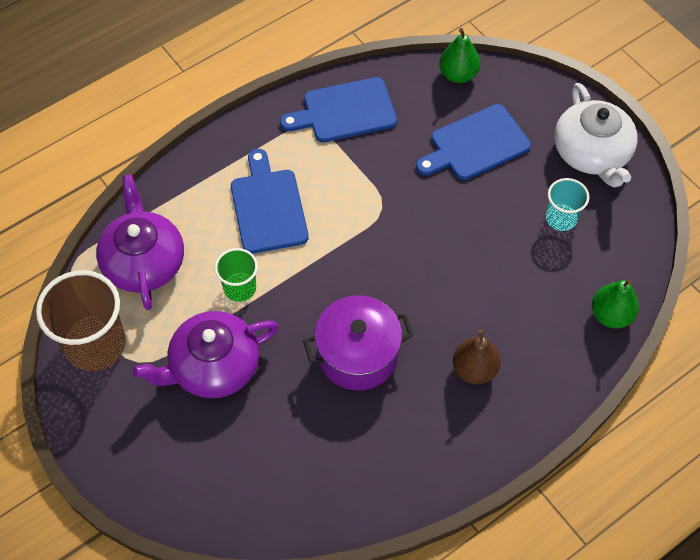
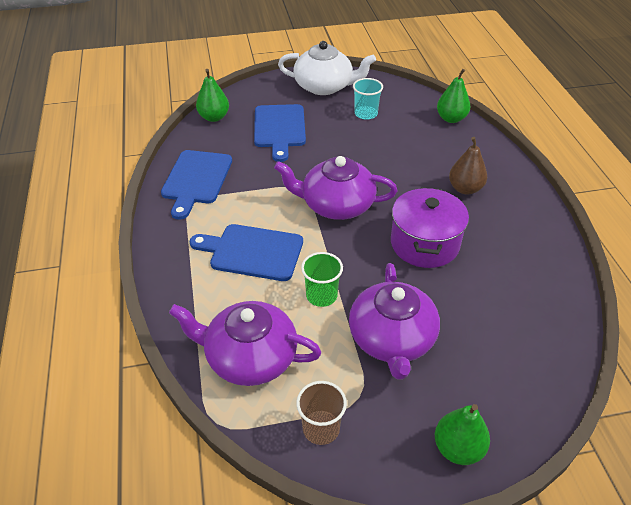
camera: 65 degrees left, 15 degrees down
(95, 344) = (321, 428): brown cup -> brown cup, size x0.55
(117, 456) = (458, 448): none -> green pear
(375, 251) = (336, 205): none -> purple teapot

